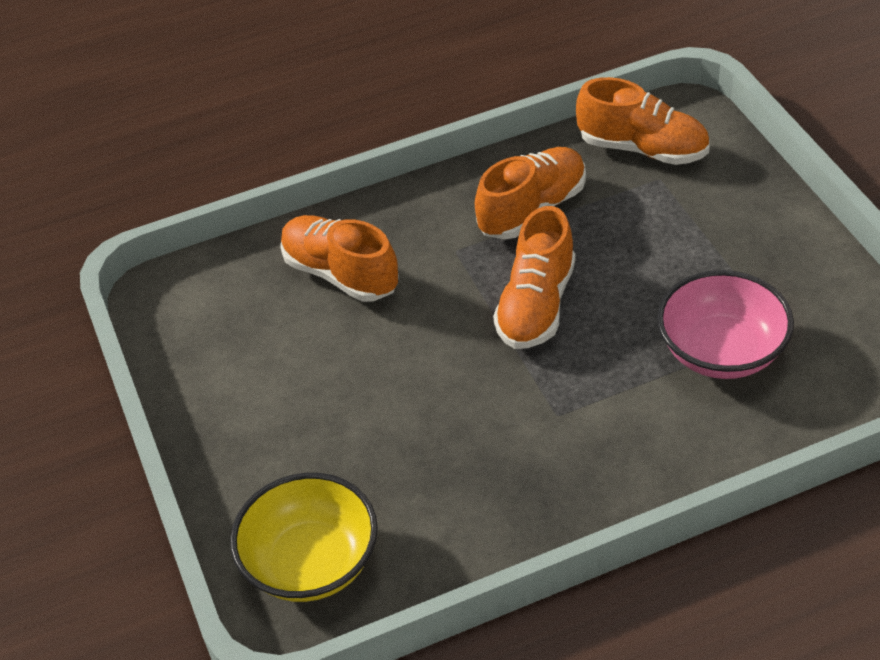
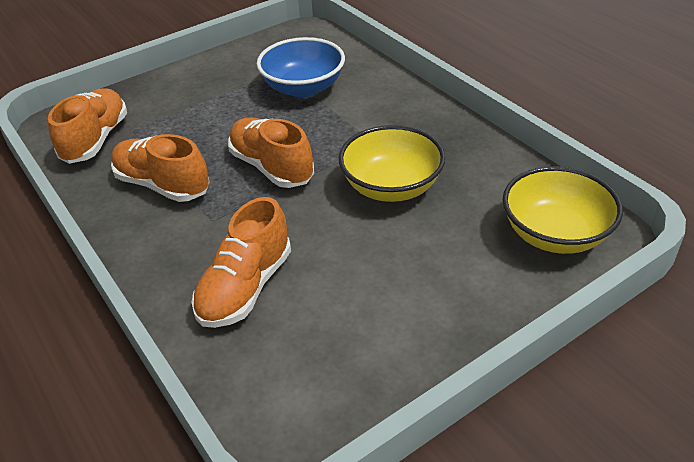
camera: 105 degrees left, 5 degrees down
(458, 416) = (391, 187): none -> yellow bowl
(536, 305) = (272, 167): orange shoe -> orange shoe turned 135 degrees counterclockwise
(721, 351) = (303, 88): pink bowl -> blue bowl

